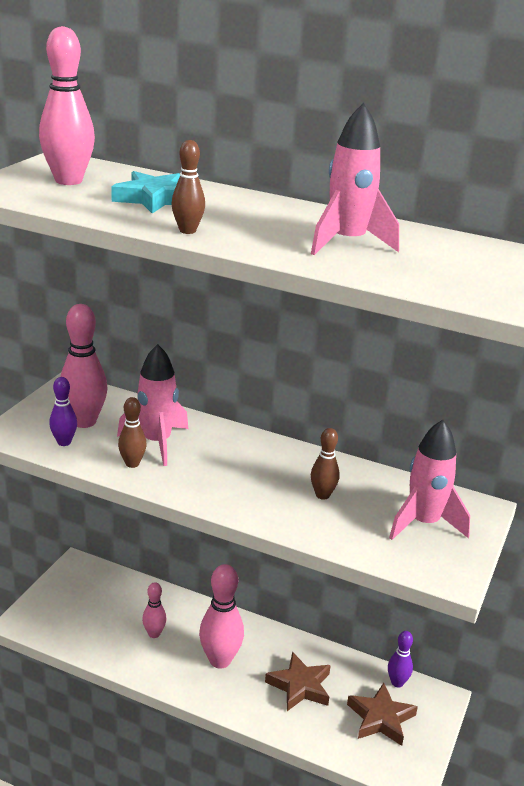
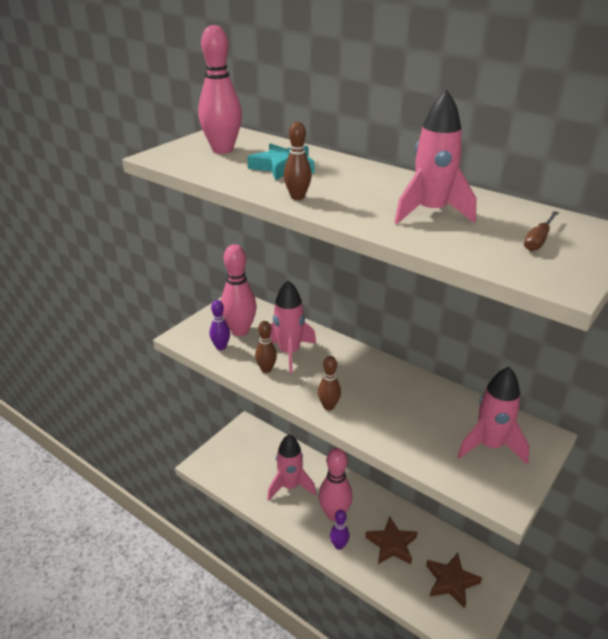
camera: 15 degrees right, 5 degrees up
(154, 634) = (290, 486): pink bowling pin -> pink rocket
(322, 495) = (409, 411): brown bowling pin -> brown bowling pin (328, 406)
(397, 682) = (470, 552): purple bowling pin -> purple bowling pin (339, 545)
(470, 266) = (538, 240): none -> brown screwdriver

